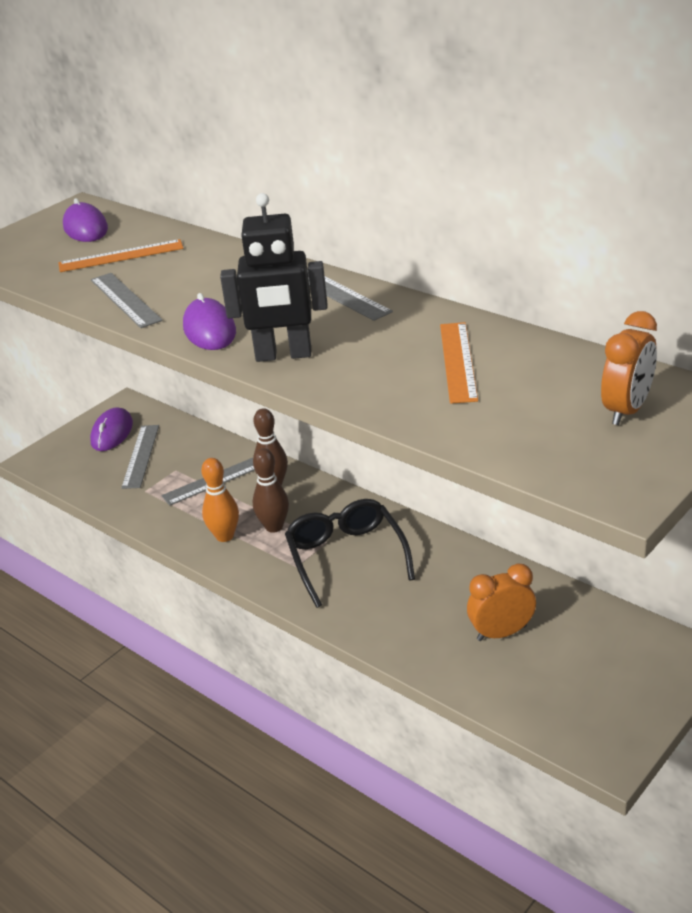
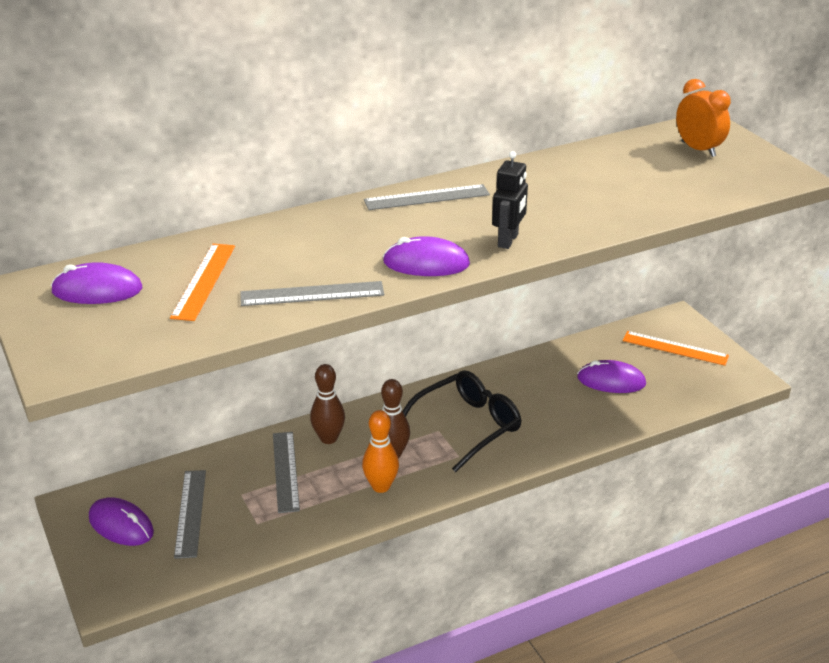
camera: 70 degrees left, 0 degrees up
(140, 456) = (190, 513): grey ruler -> grey ruler turned 60 degrees clockwise
(283, 355) = (508, 241): black robot -> black robot, size x0.64
(346, 557) = (467, 426): black glasses -> black glasses turned 135 degrees clockwise
(458, 361) = (586, 181): orange ruler -> orange ruler (675, 348)
(501, 633) = (611, 381): orange clock -> purple mouse

